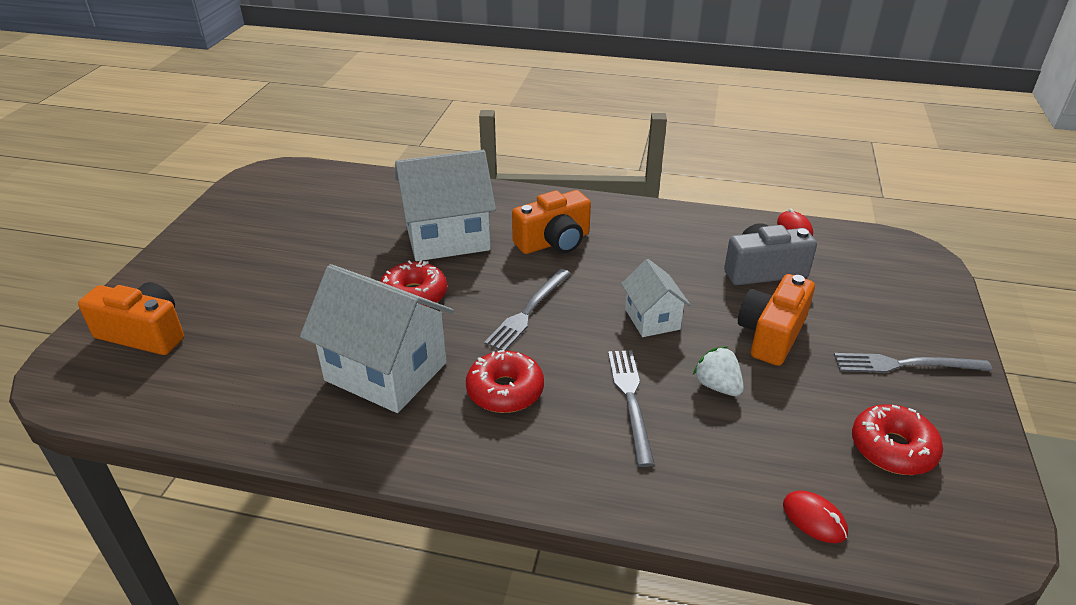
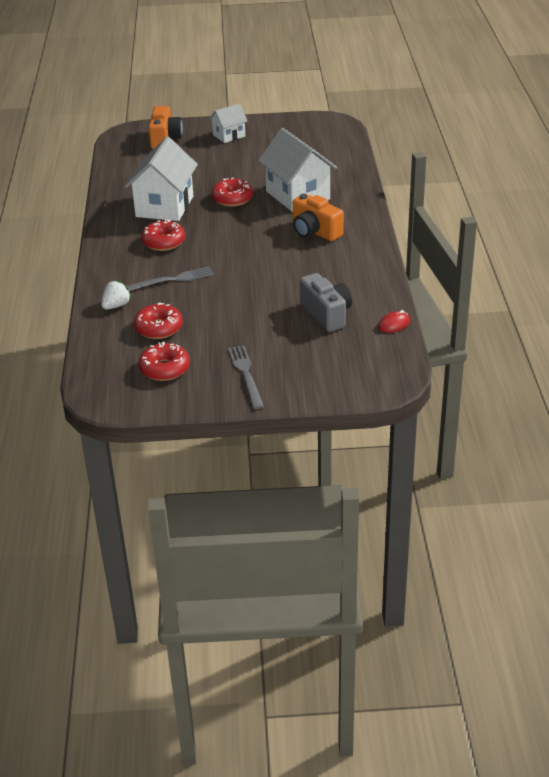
camera: 75 degrees right, 0 degrees up
(528, 311) = (235, 236): grey fork -> none
(652, 319) = (248, 278): white house -> white house (229, 136)
(717, 386) = (195, 306): white strawberry -> white strawberry (116, 306)
(771, 335) = (253, 322): orange camera -> none
(773, 438) = (159, 328): none -> red donut
(814, 519) = (103, 344): red mouse -> none

